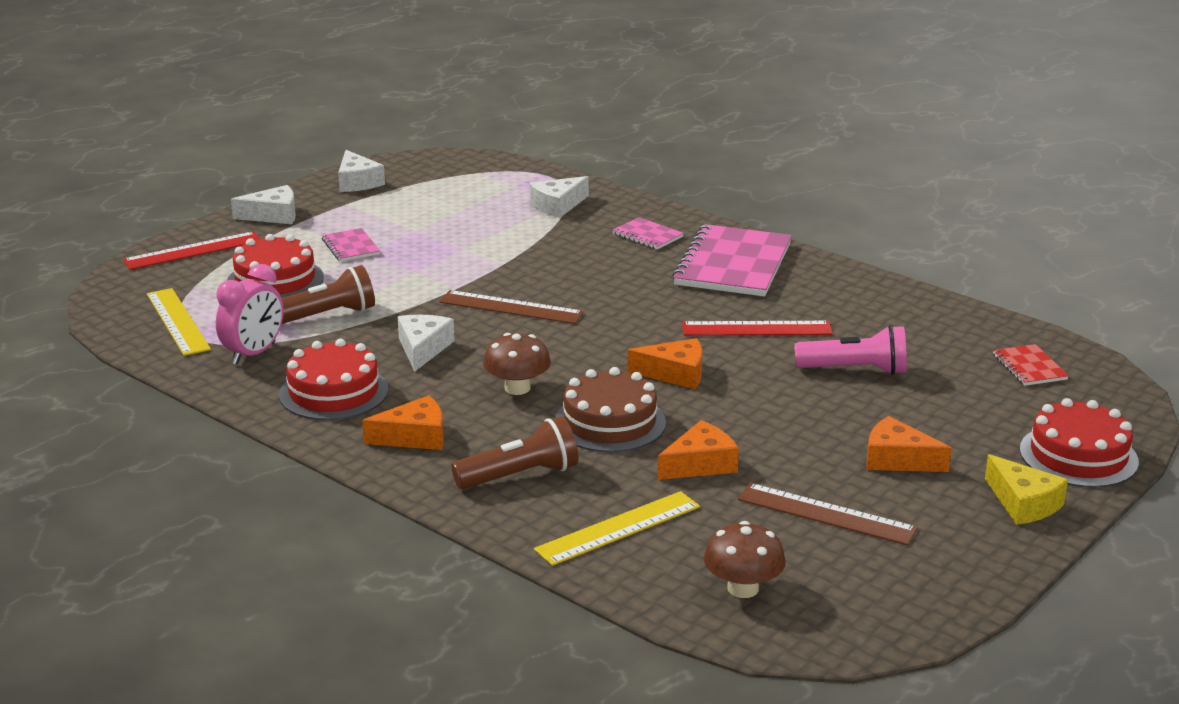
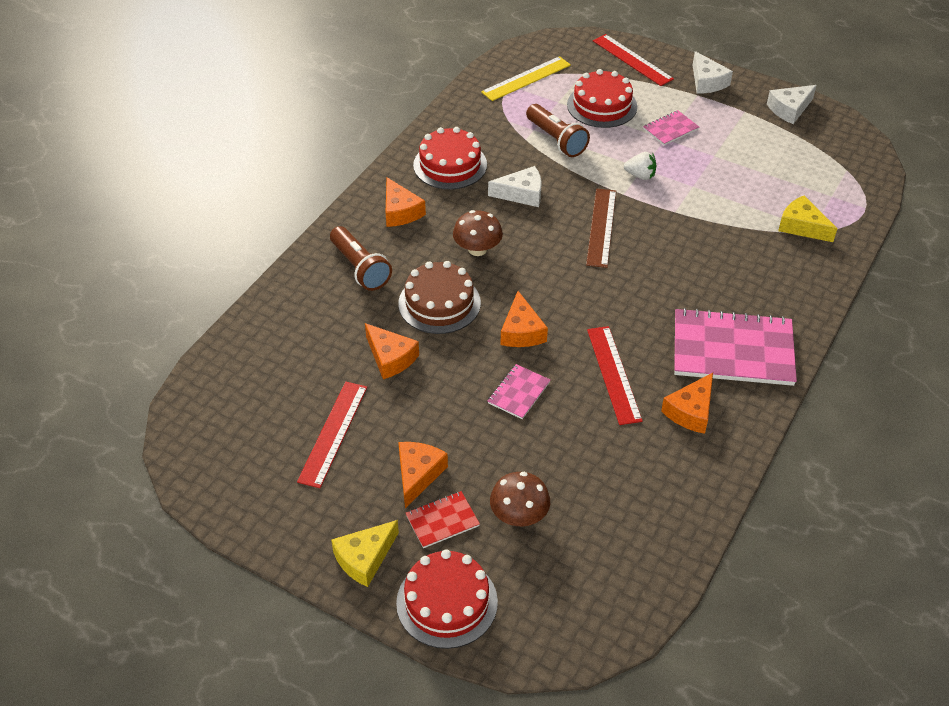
camera: 80 degrees right, 20 degrees up
(254, 353) = (492, 120): pink clock -> none
(428, 274) = (640, 175): none -> white strawberry
(558, 206) = (802, 226): white cheese -> yellow cheese
(618, 528) = (302, 323): yellow ruler -> none
(647, 235) = (767, 289): pink notebook -> pink notebook (519, 393)
(743, 588) = (237, 393): brown mushroom -> brown mushroom (519, 515)
(817, 296) = (691, 411): none -> orange cheese
(826, 514) = (333, 433): brown ruler -> red ruler
(855, 370) = (558, 443): pink flashlight -> none
(1029, 367) = (601, 572): red notebook -> red notebook (442, 521)

